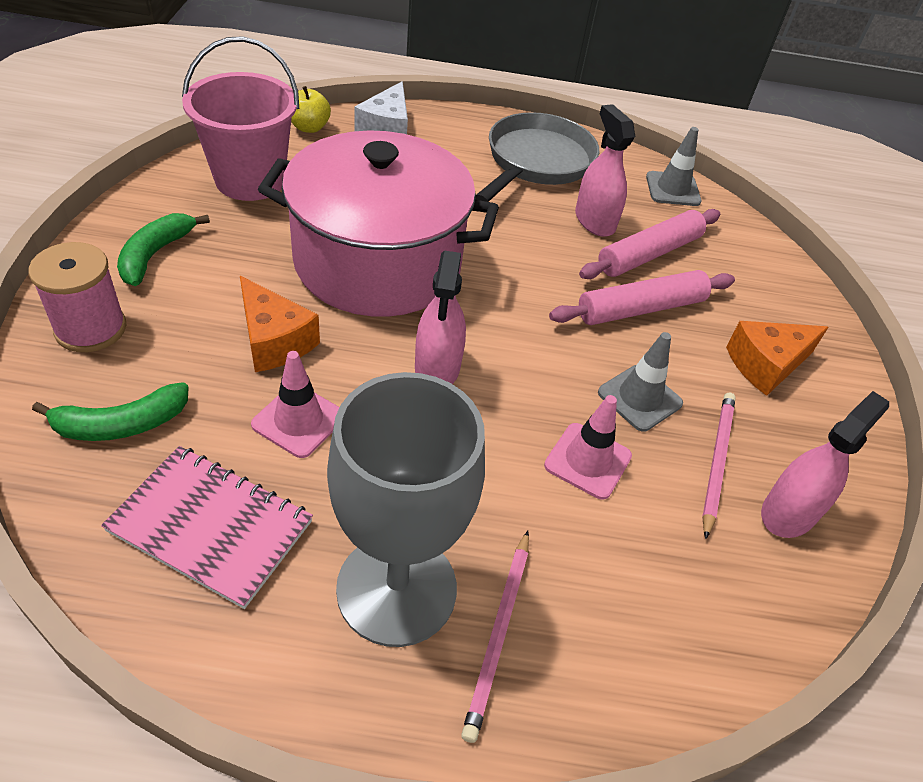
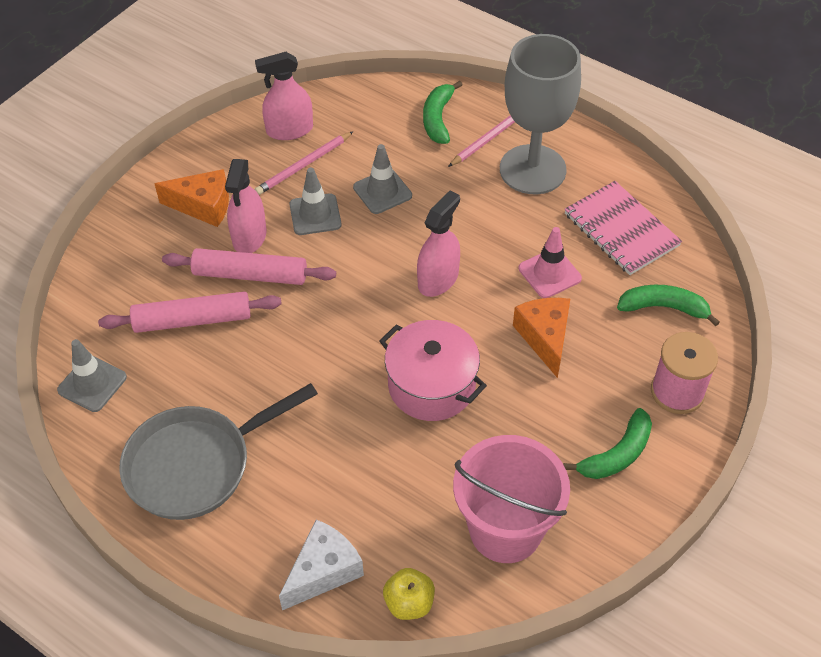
camera: 145 degrees left, 5 degrees up
(378, 262) = (431, 385): pink pot -> pink pot, size x0.58
(588, 461) = (382, 191): pink traffic cone -> grey traffic cone
(594, 221) = (206, 370): pink spray bottle -> pink spray bottle (249, 237)
(607, 633) = (438, 119): none -> green banana

